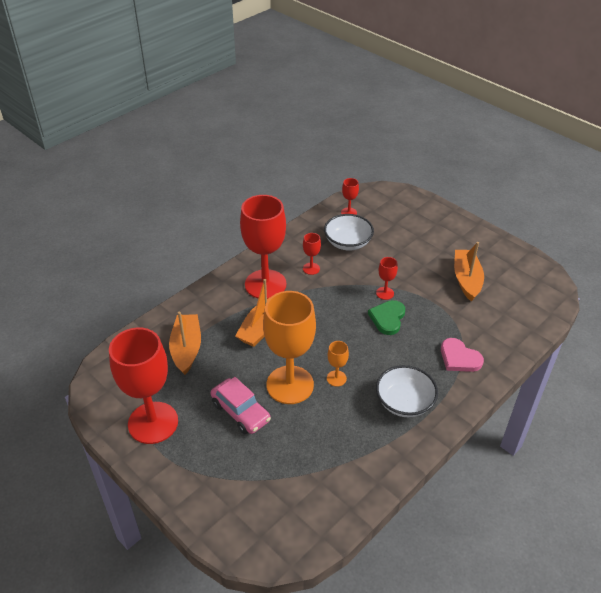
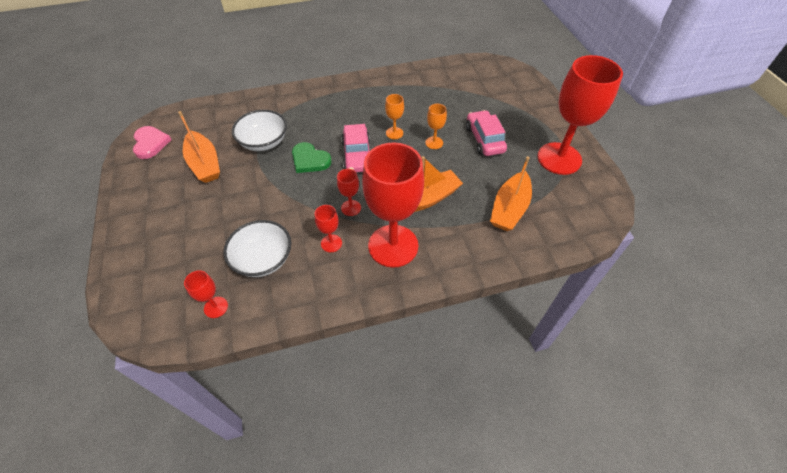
camera: 150 degrees left, 10 degrees up
(290, 385) = (434, 143): orange goblet -> orange goblet, size x0.42
(351, 340) = (357, 155): none -> pink car
(385, 293) = (288, 183): red goblet -> red goblet (351, 208)
(387, 318) = (310, 160): green heart -> green heart turned 75 degrees clockwise
(404, 402) = (360, 100): white bowl -> white bowl (264, 142)
(459, 358) = (290, 110): pink heart -> pink heart (150, 143)
(466, 280) = (204, 164): orange boat -> orange boat turned 60 degrees counterclockwise

